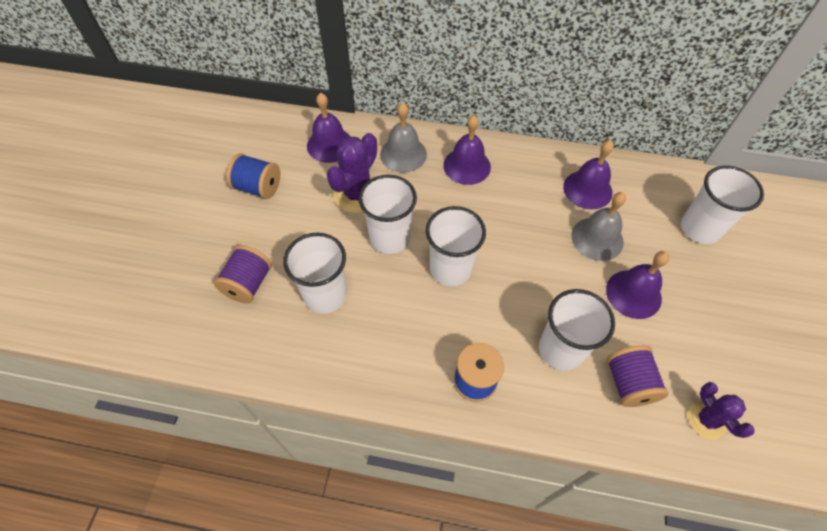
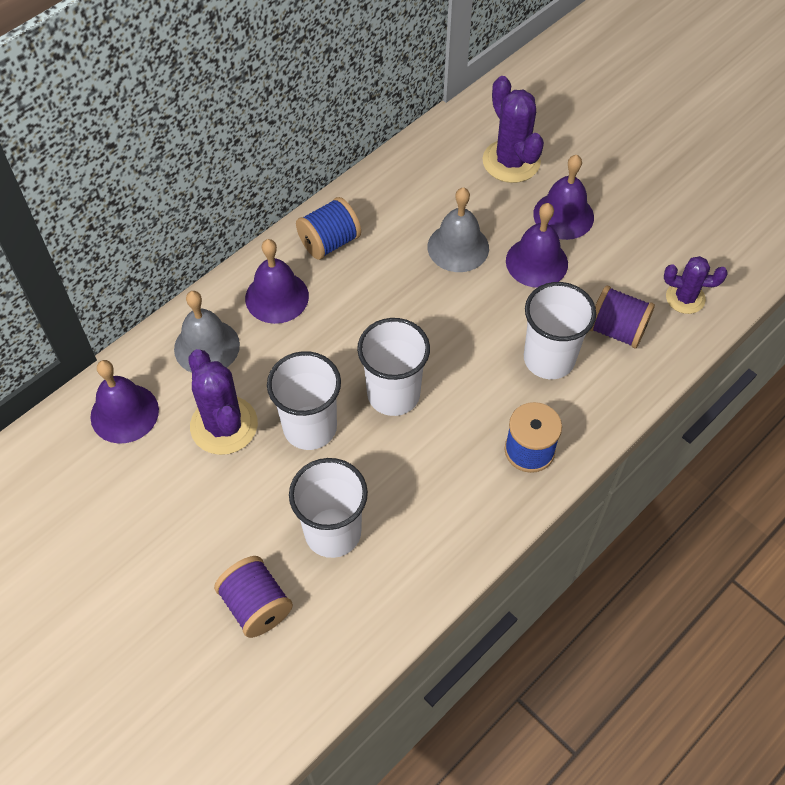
camera: 55 degrees left, 0 degrees up
(258, 187) = (122, 526): blue spool -> blue spool (329, 242)
(587, 189) = (397, 214): purple bell -> purple bell (563, 215)
(700, 228) = (511, 161): white cup -> purple cactus

